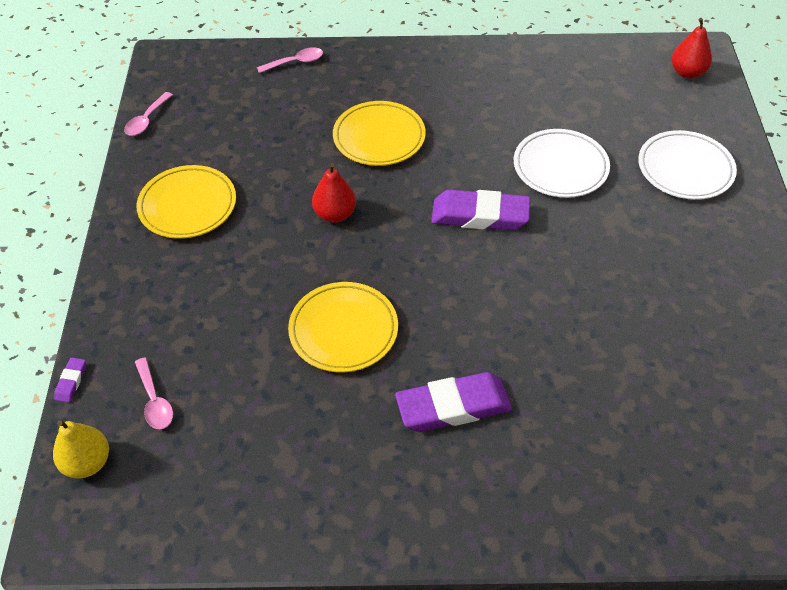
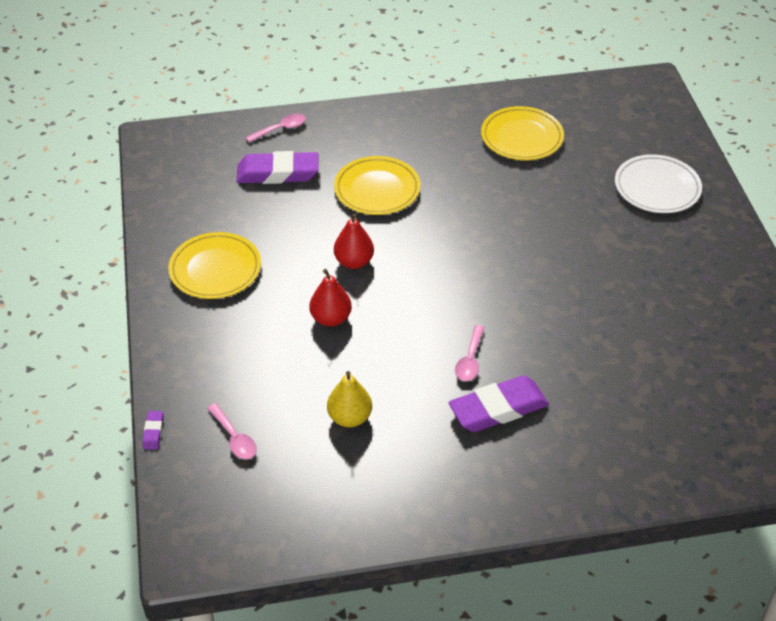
camera: 10 degrees left, 5 degrees down
(87, 462) = (189, 495): yellow pear -> yellow pear (349, 417)
(147, 120) = (153, 197): pink spoon -> pink spoon (470, 360)
(343, 330) = (387, 359): yellow plate -> yellow plate (521, 137)
(480, 215) = (485, 248): purple eraser -> purple eraser (278, 173)
(560, 167) = (547, 198): white plate -> none
(687, 72) = (643, 103): red pear -> red pear (331, 318)

